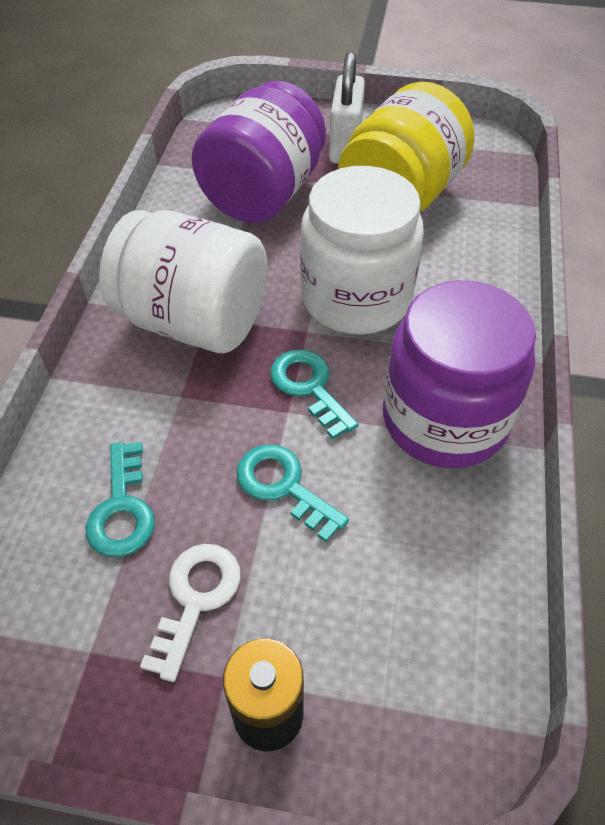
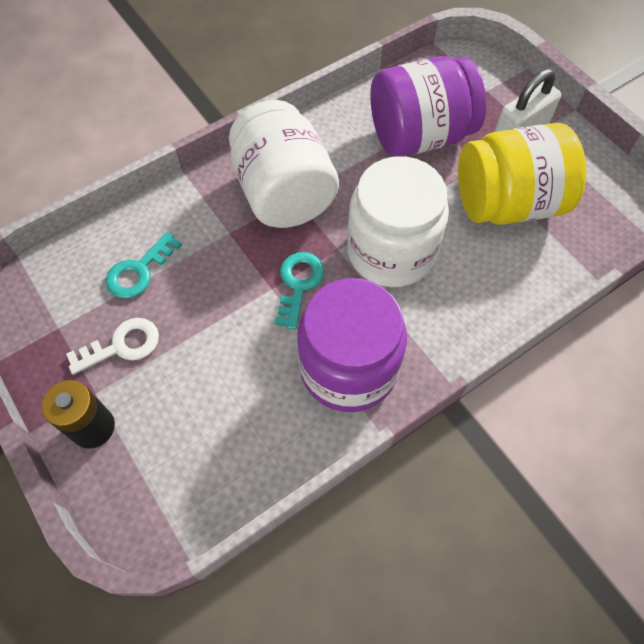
camera: 45 degrees right, 10 degrees up
(283, 486) = (222, 327): turquoise key -> none

